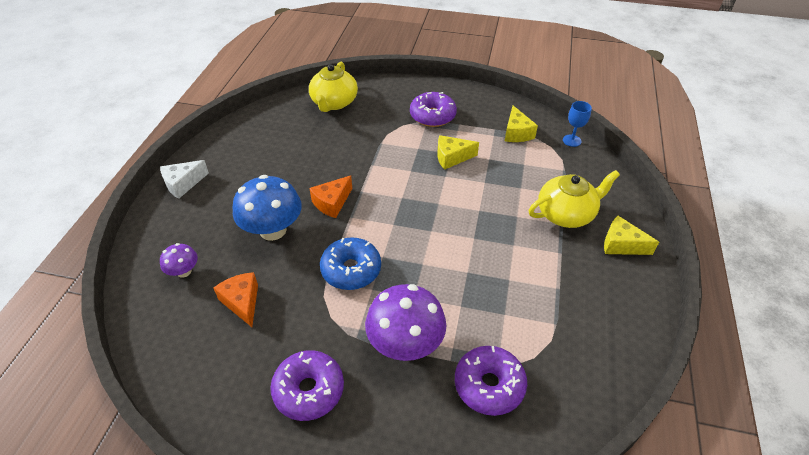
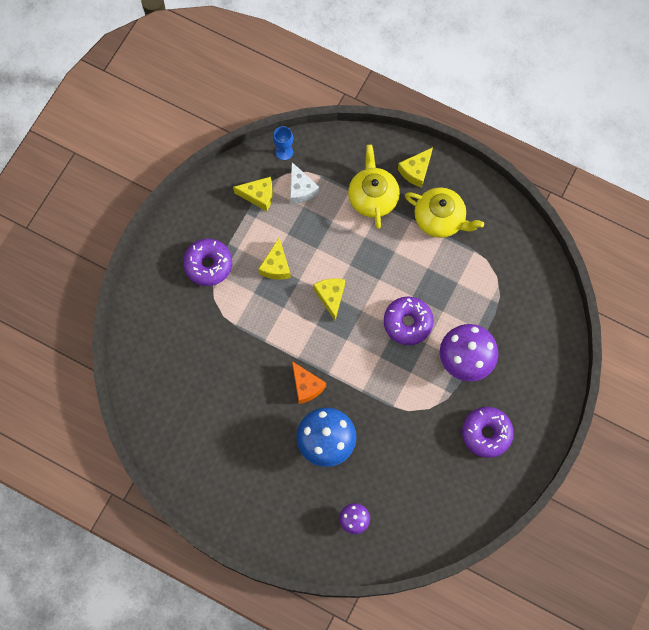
camera: 75 degrees left, 25 degrees up
(183, 184) = (242, 520): white cheese -> white cheese (301, 189)
(242, 302) = (398, 474): orange cheese -> none
(334, 103) = (154, 357): yellow teapot -> yellow teapot (440, 219)
(351, 270) = (387, 384): blue donut -> none
(436, 202) = (331, 297): none -> yellow cheese
(489, 385) = (510, 313): purple donut -> purple donut (407, 323)

